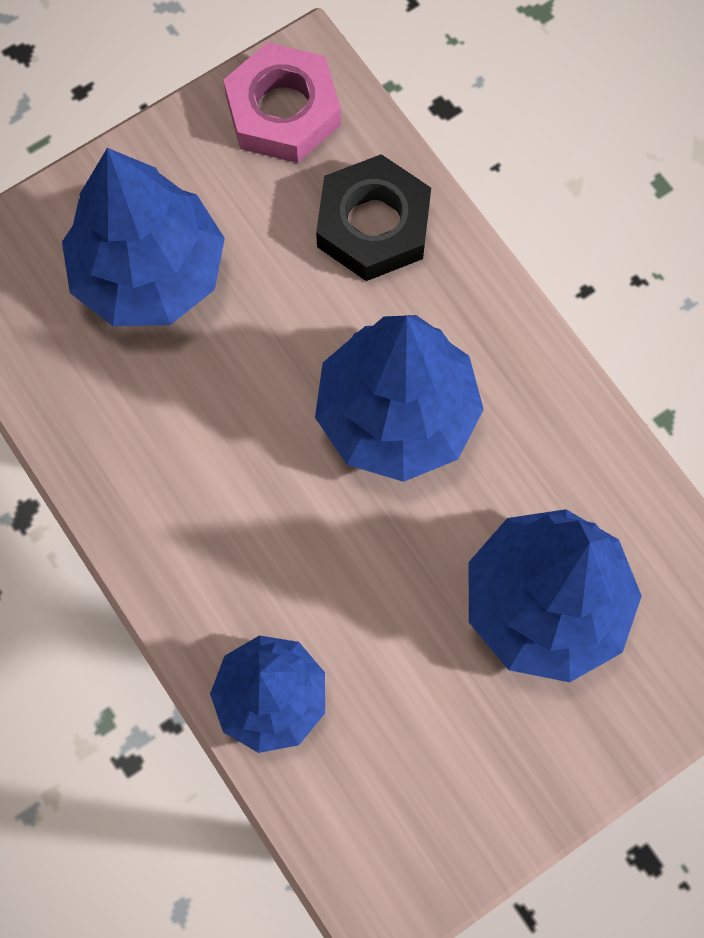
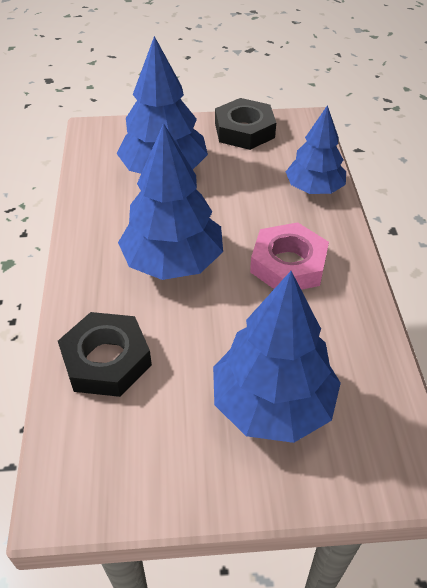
camera: 150 degrees left, 25 degrees down
(283, 111) = (104, 471): pink nut -> pink nut (288, 264)
(478, 802) = (244, 130): none -> black nut

